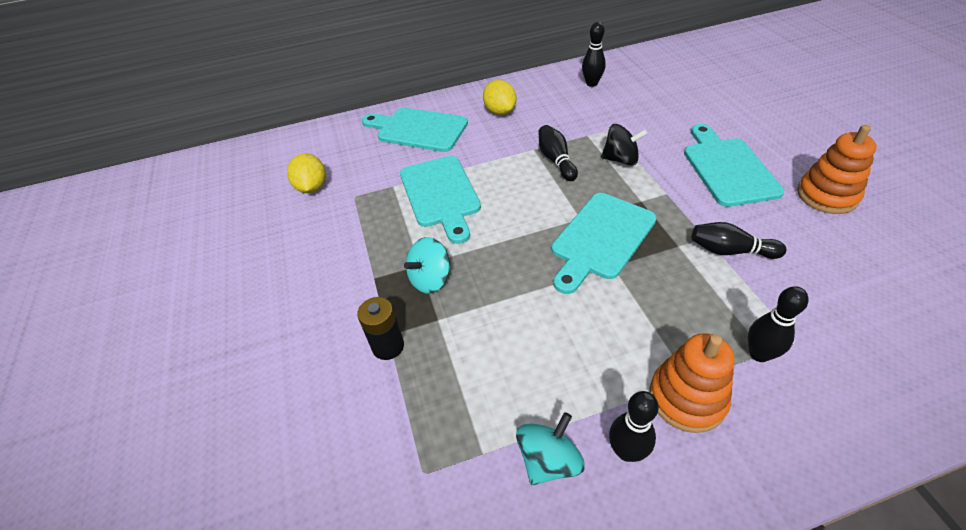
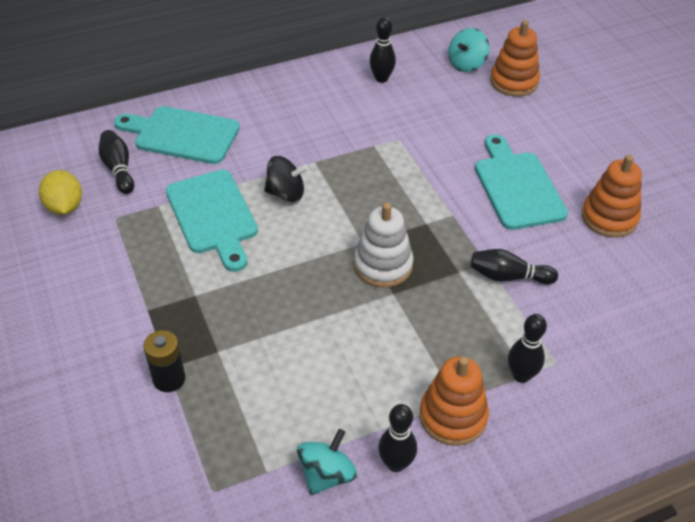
camera: 10 degrees left, 0 degrees up
(430, 279) = (208, 310): turquoise spinning top -> turquoise spinning top (466, 64)
(500, 111) = (276, 113): yellow lemon -> none
(556, 160) = (339, 176): black bowling pin -> black bowling pin (118, 169)
(601, 239) = (383, 265): turquoise cutting board -> white stacking toy
(621, 159) = (408, 175): black spinning top -> black spinning top (286, 193)
(712, 83) = (514, 82): none -> orange stacking toy

